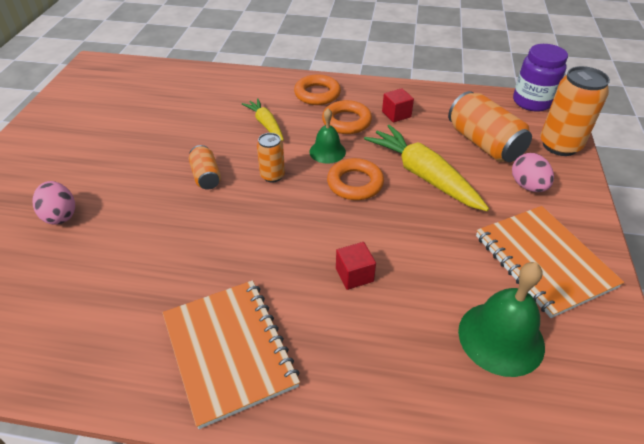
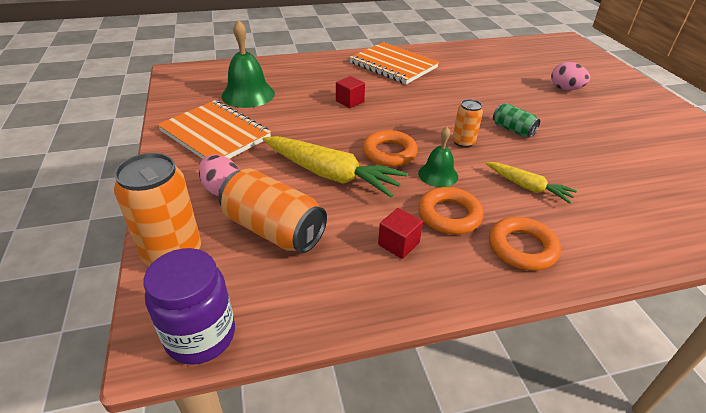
camera: 155 degrees right, 5 degrees down
(206, 176) = (513, 129): orange can -> green can

